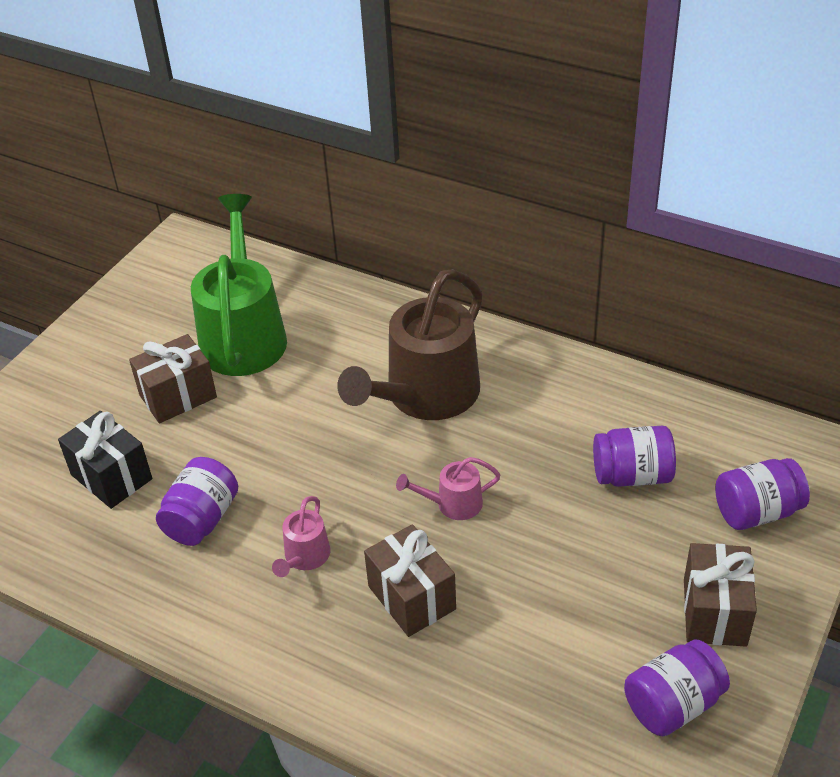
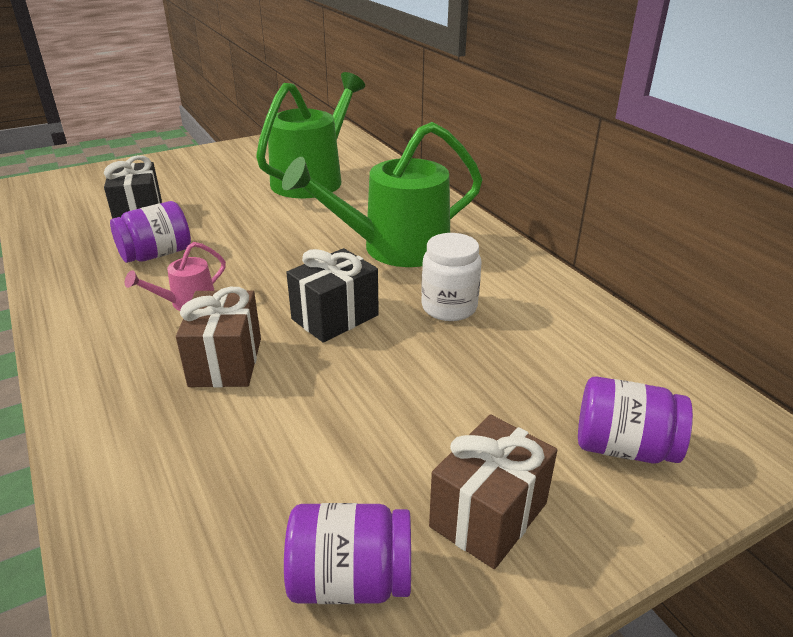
camera: 30 degrees right, 10 degrees down
(178, 396) = (233, 192): brown gift -> none
(424, 396) = (394, 248): brown watering can -> green watering can
(452, 504) = (335, 317): pink watering can -> black gift
(535, 444) = (449, 307): none -> white jar
(632, 475) = (515, 362): purple jar -> none

